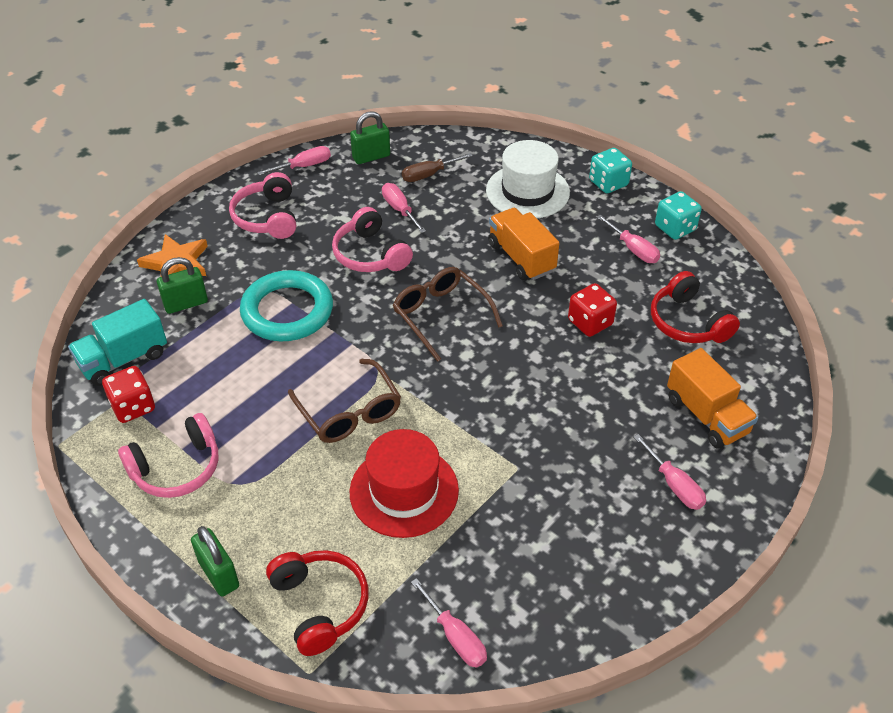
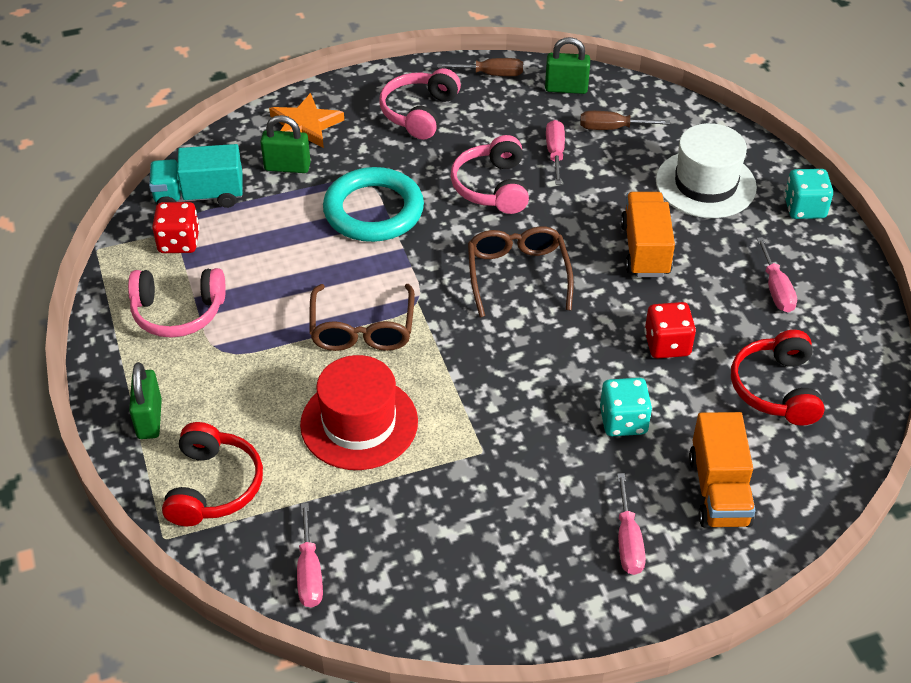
camera: 30 degrees right, 0 degrees up
(304, 166) = (491, 74): pink screwdriver -> brown screwdriver
(675, 228) = (843, 285): turquoise dice -> turquoise dice (623, 421)

